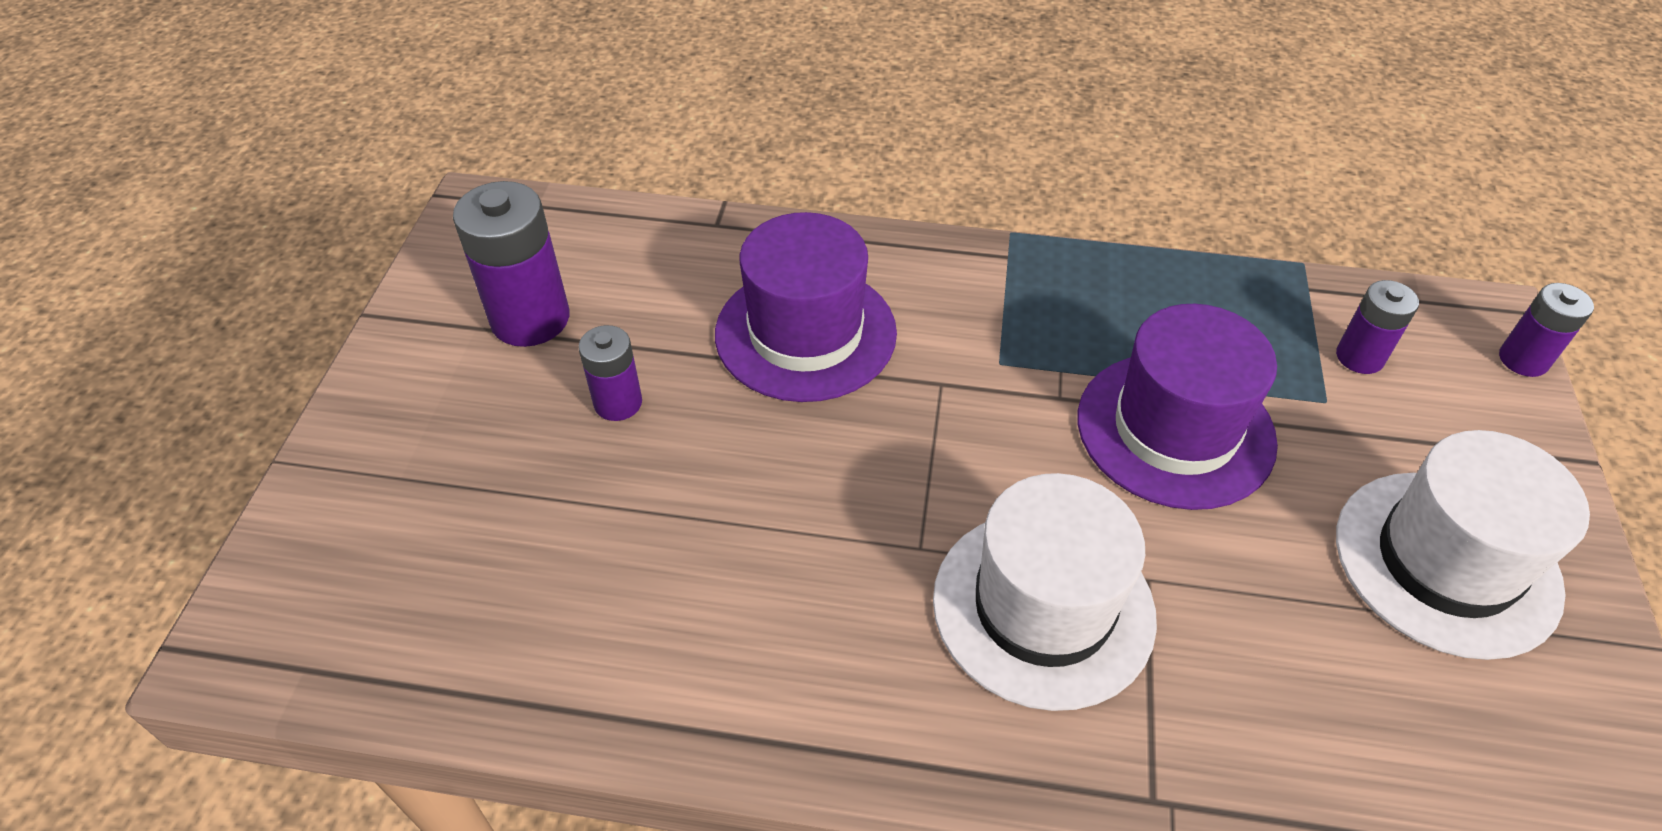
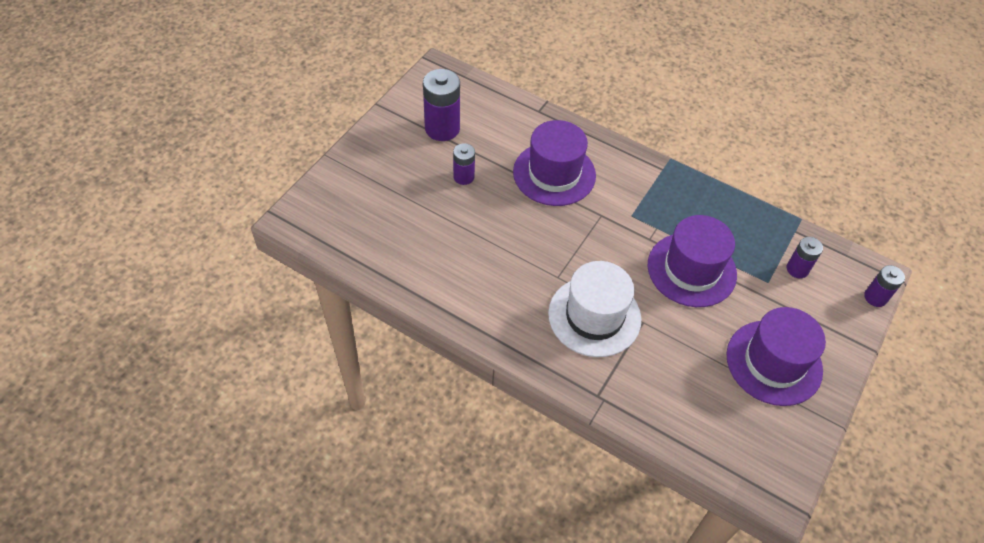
camera: 20 degrees right, 5 degrees up
(1446, 562) = (774, 362): white hat -> purple hat

